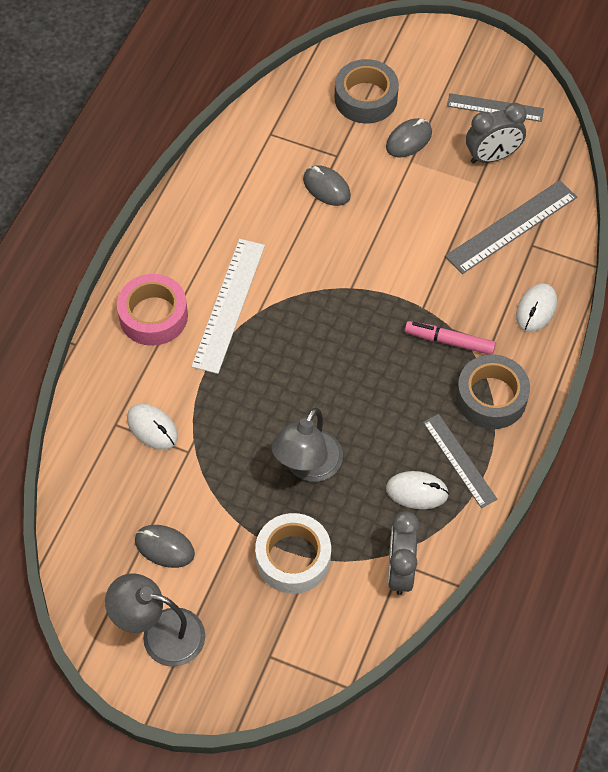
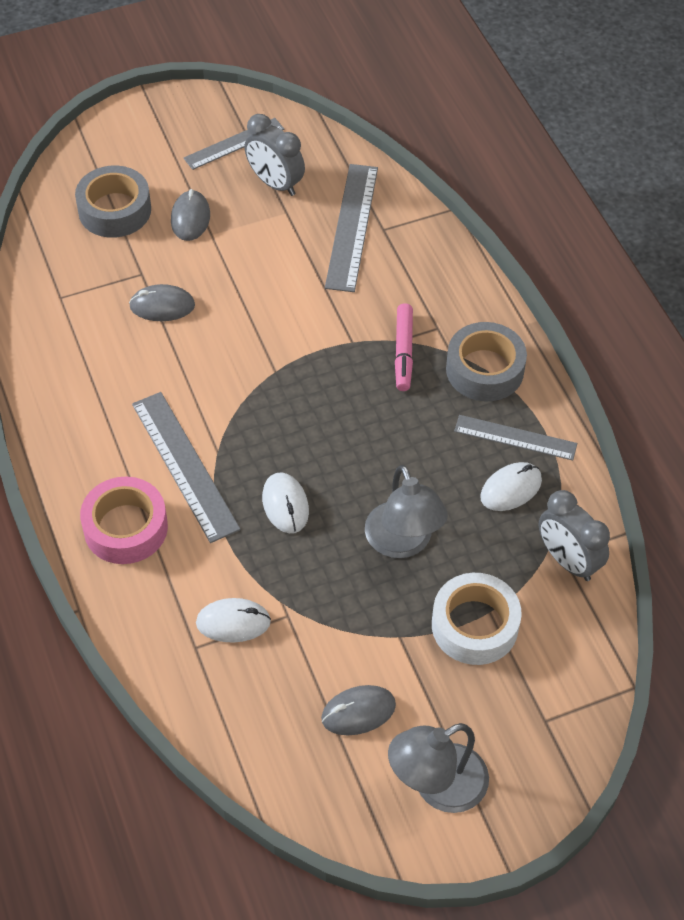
camera: 45 degrees left, 5 degrees down
(228, 305) = (184, 466): white ruler -> grey ruler
(449, 341) = (403, 352): pink marker -> pink marker turned 60 degrees counterclockwise
(492, 157) = (275, 183): grey clock -> grey clock turned 105 degrees clockwise
(536, 309) = (442, 276): white mouse -> white mouse (285, 505)

